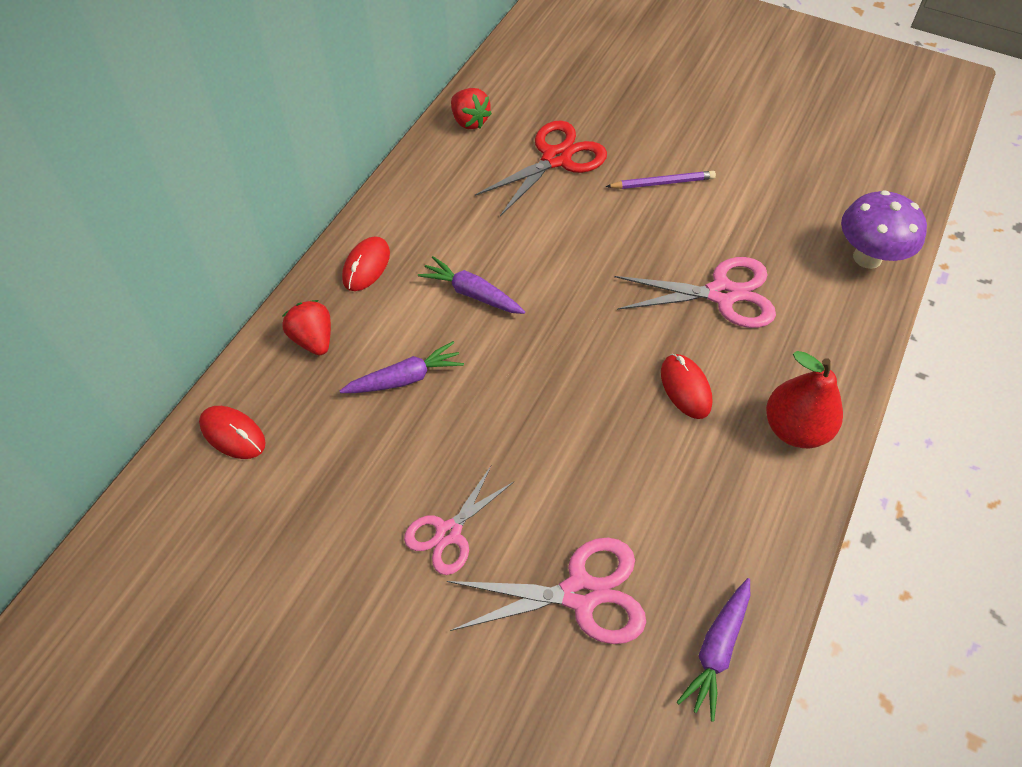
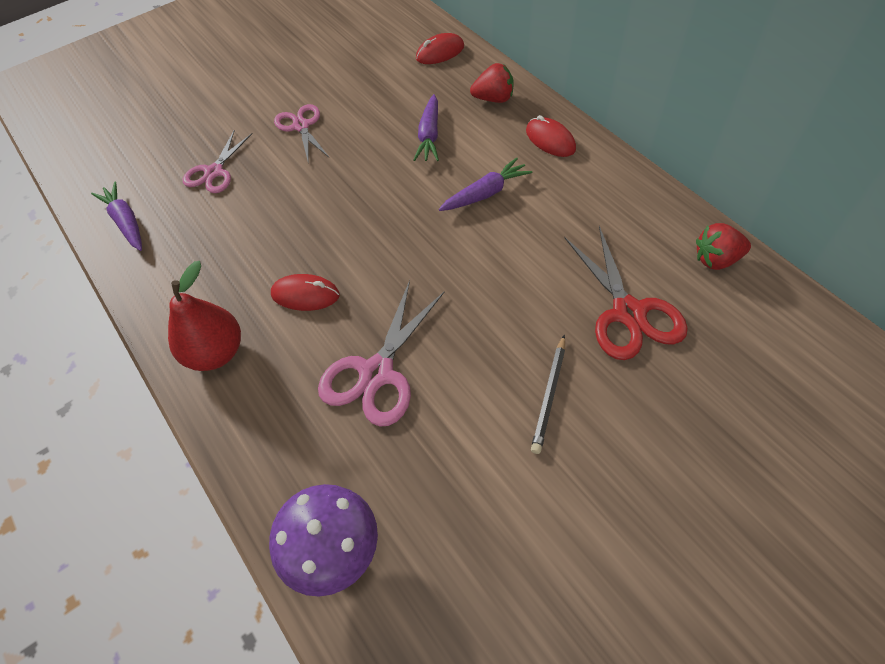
camera: 120 degrees right, 0 degrees up
(580, 594) = (214, 172): pink scissors -> pink scissors, size x0.66
(662, 183) = (549, 395): purple pencil -> black pencil

